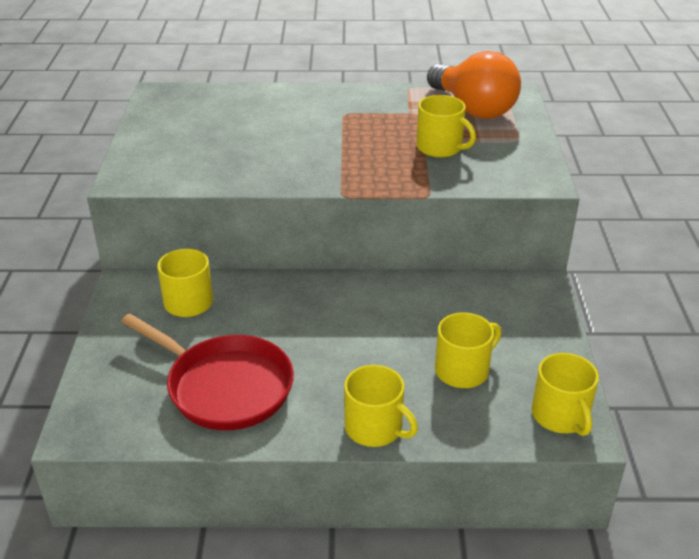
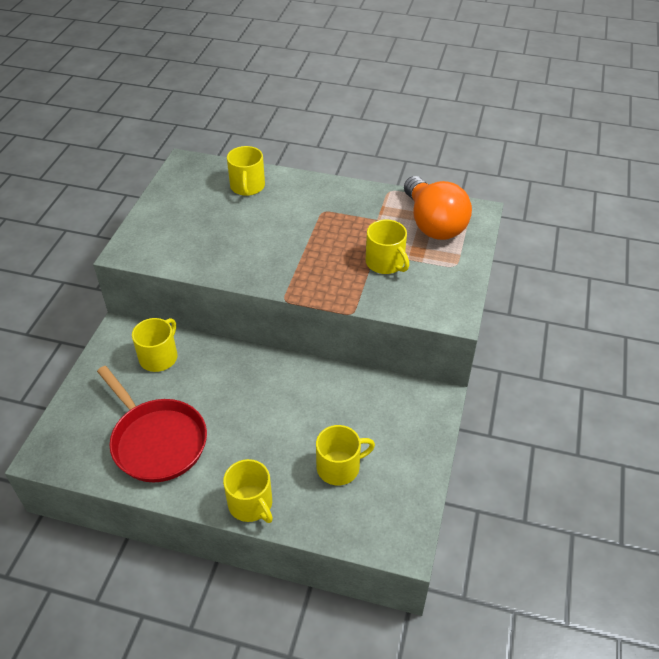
camera: 15 degrees right, 10 degrees up
(560, 415) = (397, 527): yellow mug -> yellow mug (247, 186)

